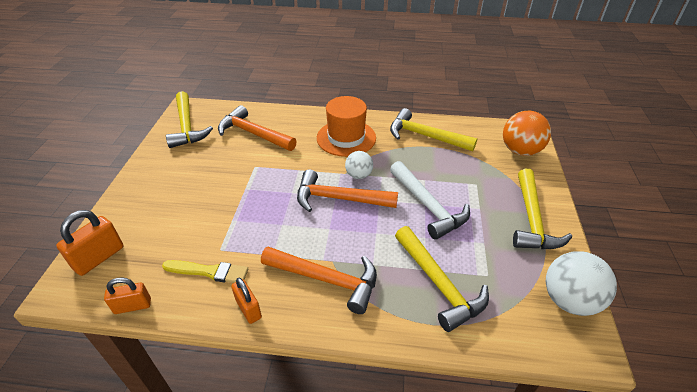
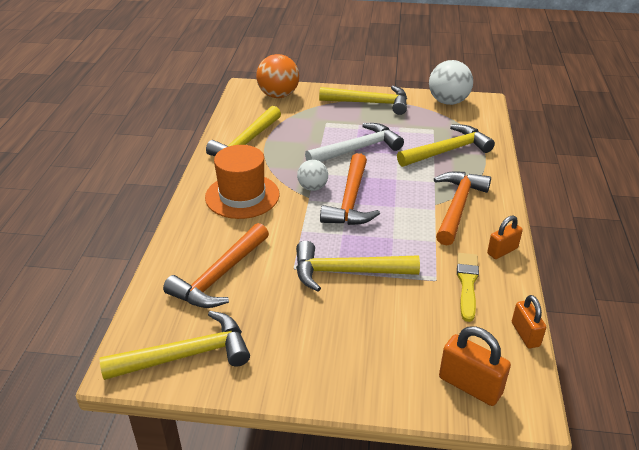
camera: 90 degrees left, 5 degrees down
(243, 194) = (346, 272): none -> yellow hammer

